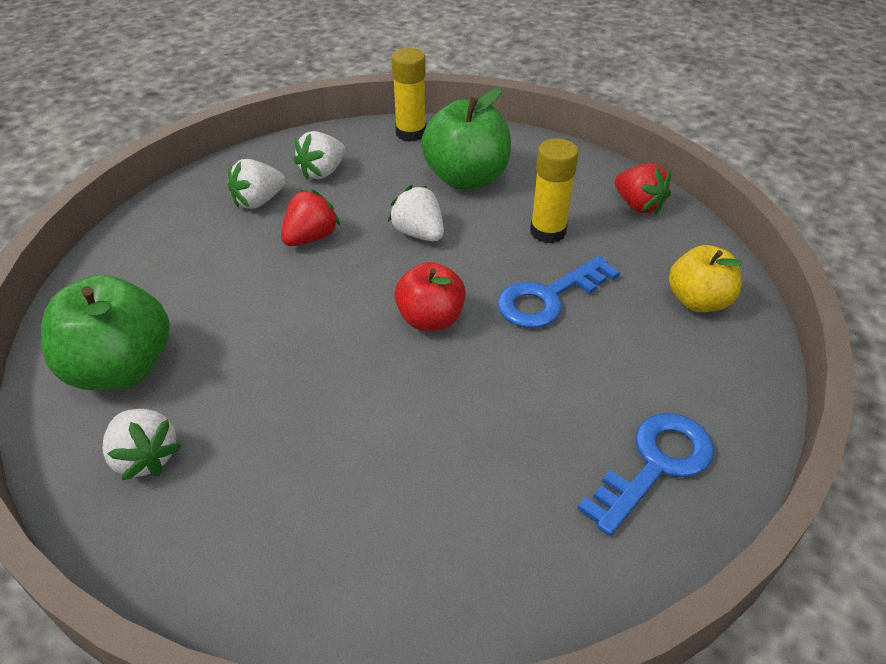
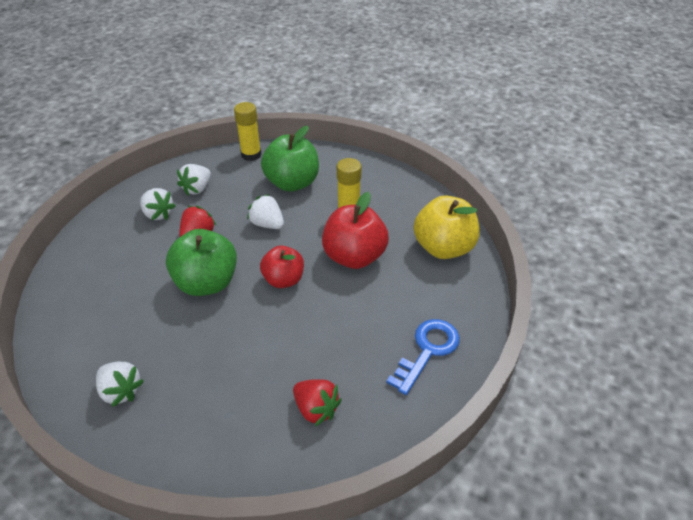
camera: 10 degrees left, 0 degrees up
(121, 368) = (91, 338): green apple -> green apple (207, 283)
(258, 201) = (158, 214): white strawberry -> white strawberry turned 90 degrees counterclockwise
(548, 298) = (354, 257): blue key -> red apple
(638, 205) = (402, 189): red strawberry -> red strawberry (316, 409)
(698, 301) = (443, 248): yellow apple -> yellow apple, size x1.55

